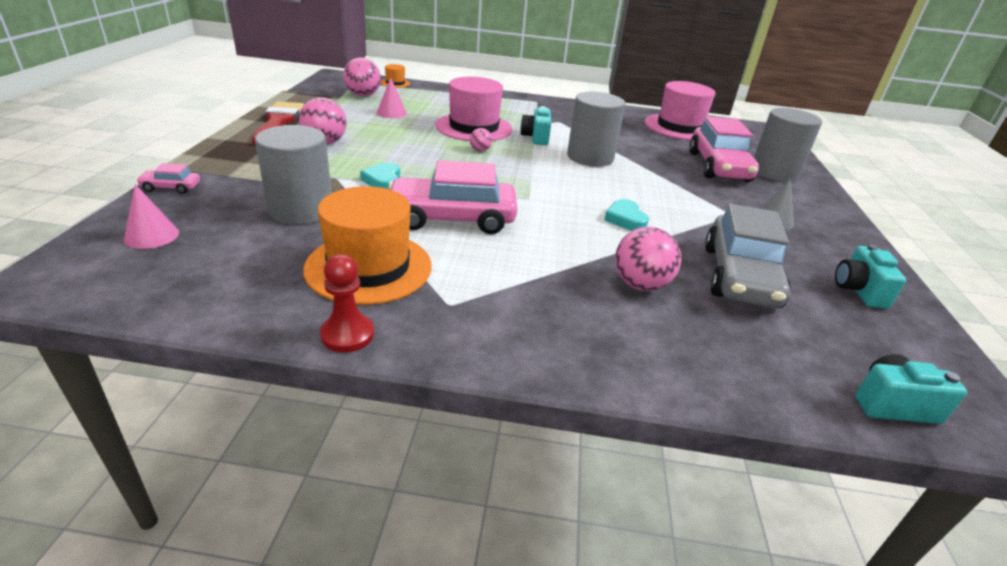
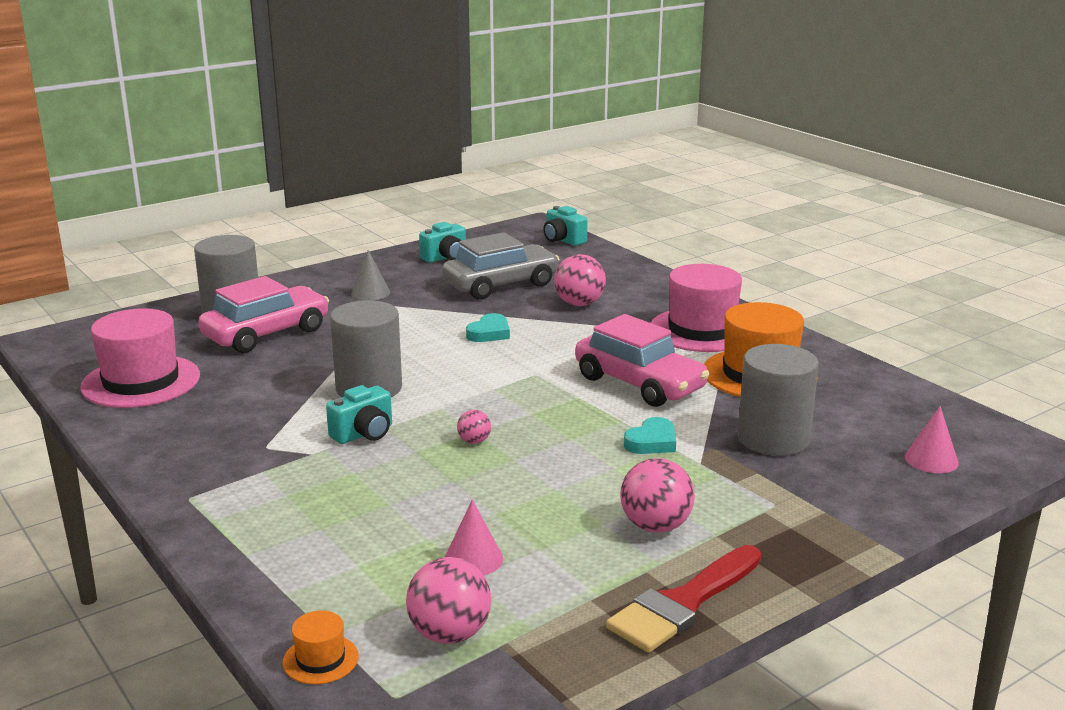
camera: 130 degrees left, 10 degrees down
(171, 187) = (899, 515): pink car -> none
(347, 334) = (812, 347): red pawn -> none
(474, 127) = (407, 480): pink hat -> pink hat (702, 330)

